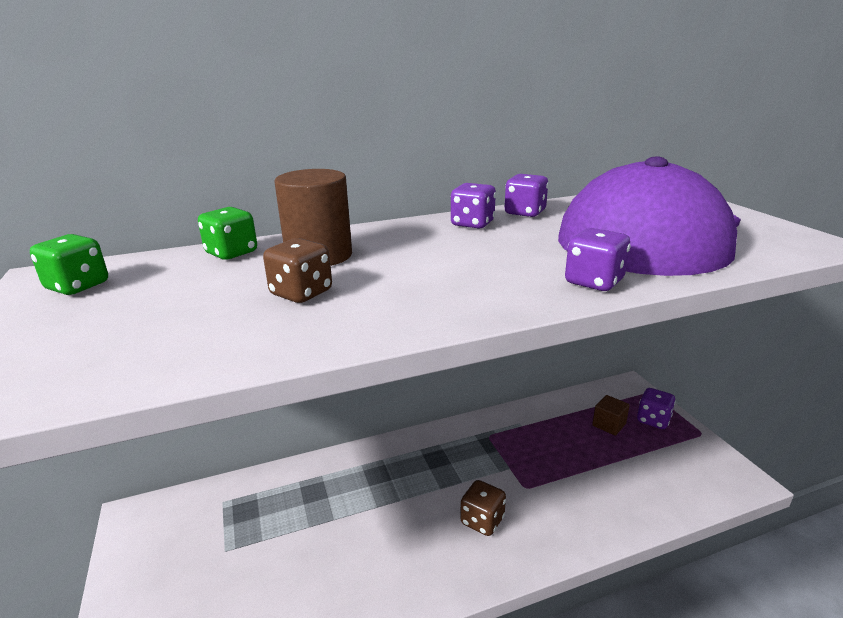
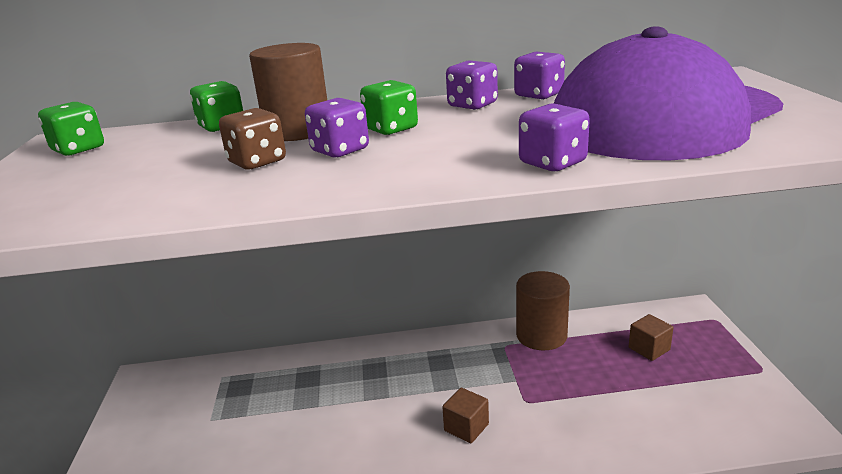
camera: 15 degrees right, 0 degrees up
(414, 251) = (391, 129): none -> green dice
(482, 521) = (466, 427): brown dice -> brown cube
(516, 422) = (541, 335): none -> brown cylinder
(653, 420) = (706, 349): purple dice -> purple dice (340, 150)

